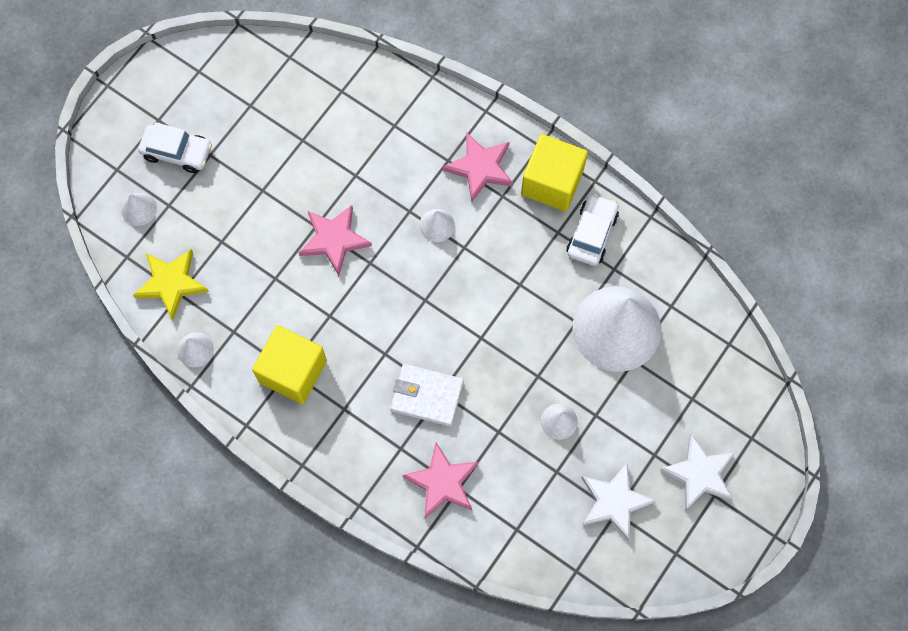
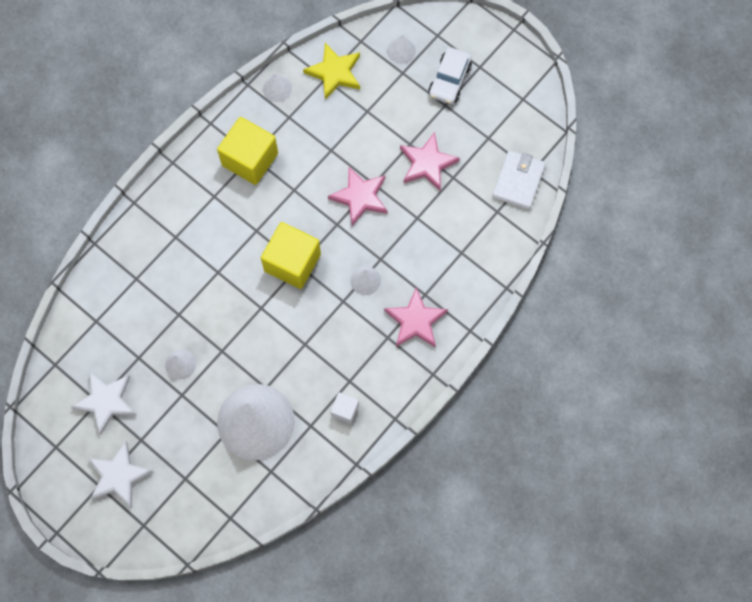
camera: 95 degrees right, 0 degrees up
(427, 396) = (216, 260): white wallet -> white wallet (518, 181)
(442, 482) = (143, 267): pink star -> pink star (427, 163)
(552, 182) = (396, 381): yellow cube -> yellow cube (292, 262)
(592, 234) = (345, 410): white car -> white cube

